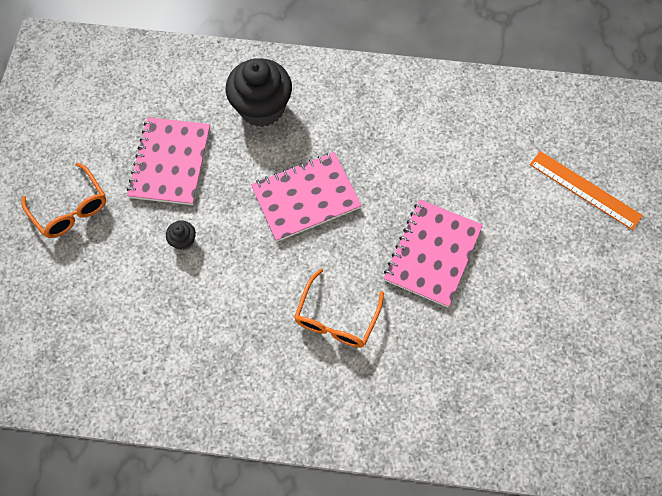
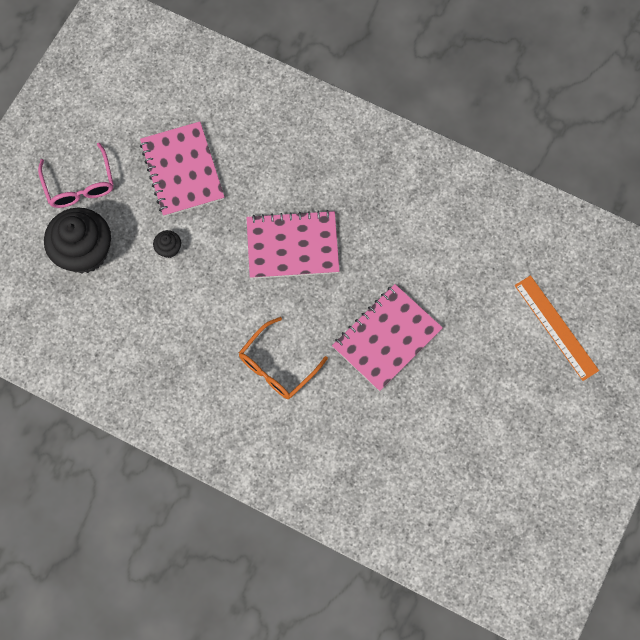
camera: 20 degrees right, 5 degrees up
(70, 208) = (79, 184): orange glasses -> pink glasses
(171, 162) = (182, 170): pink notebook -> pink notebook turned 45 degrees counterclockwise
(262, 108) = (285, 144): black cupcake -> black cupcake (84, 252)

